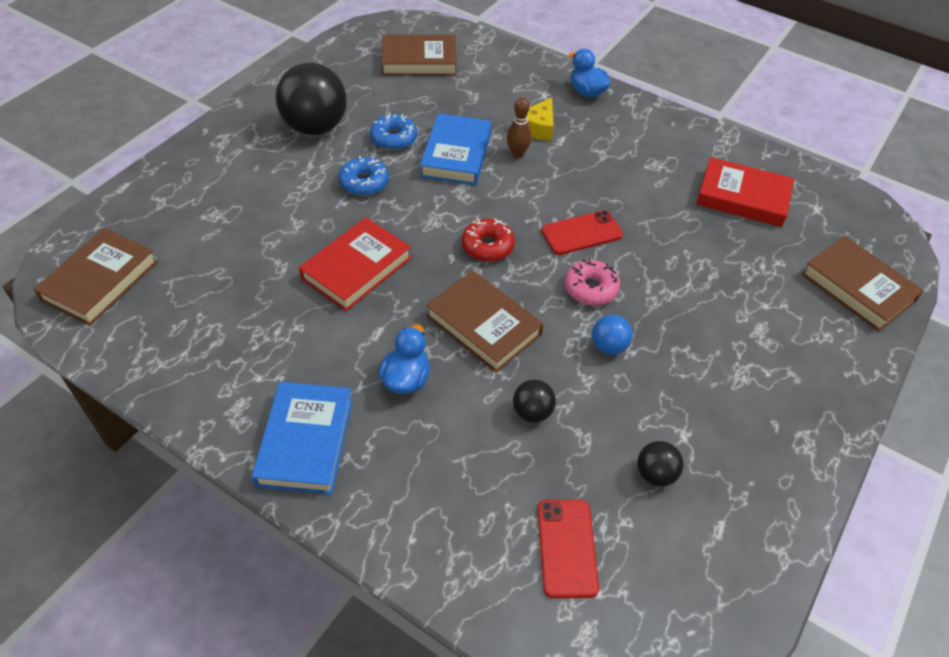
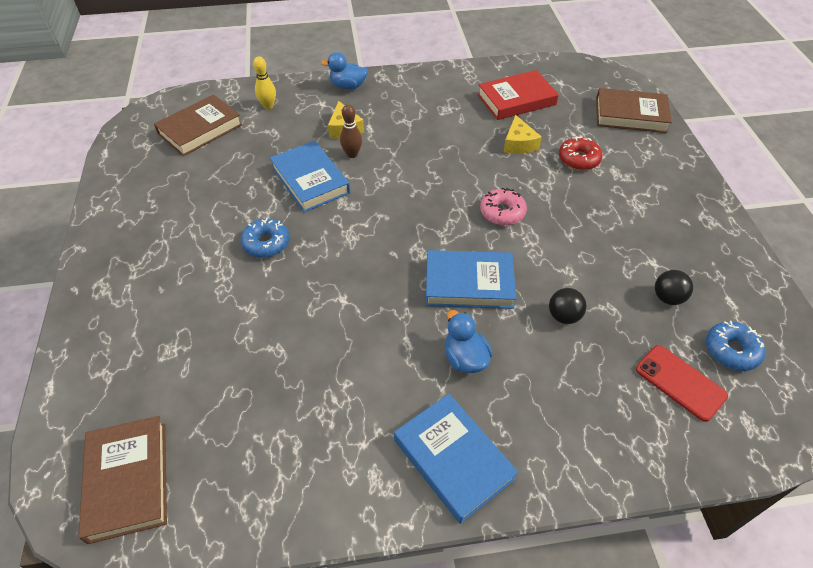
camera: 40 degrees left, 0 degrees up
(315, 127) = (175, 226): black ball -> none
(356, 268) = (337, 308): red book -> none
(394, 138) = (250, 197): blue donut -> blue donut (731, 350)
(483, 325) = (469, 283): brown book -> blue book
(487, 246) = (408, 229): red donut -> red donut (579, 159)
(496, 71) = (268, 106): none -> yellow bowling pin
(582, 233) = (455, 180): red phone -> none
(608, 346) = (554, 241): blue ball -> none
(689, 239) = (518, 144): none -> yellow cheese

